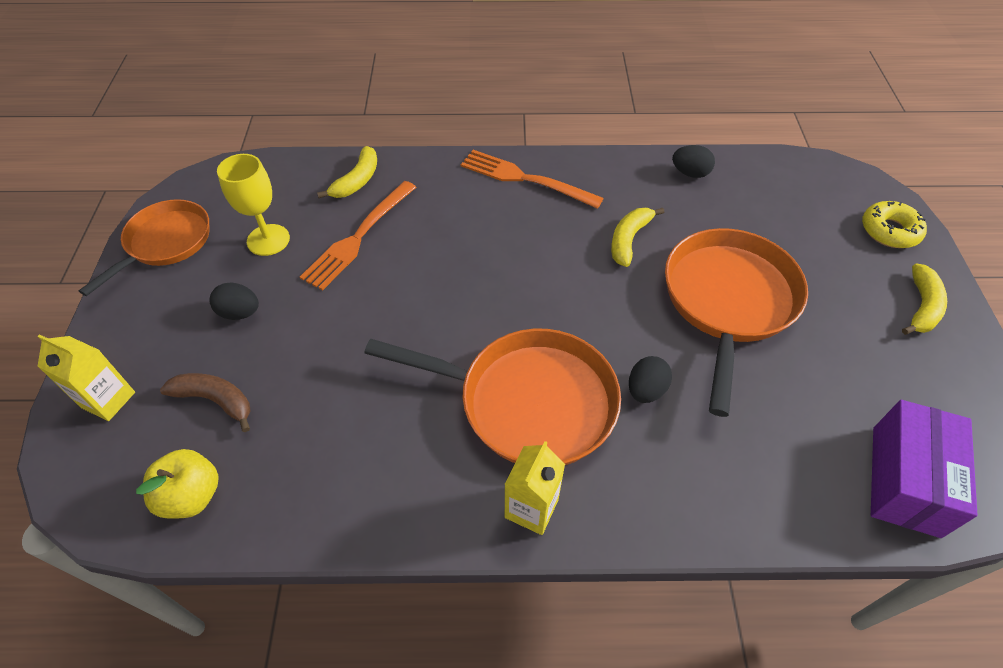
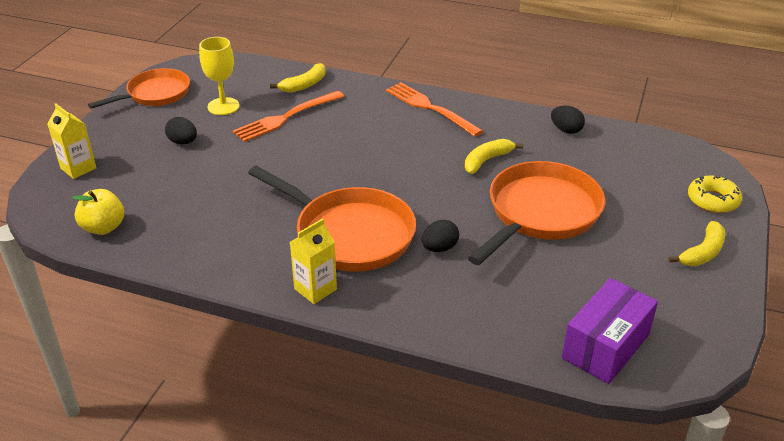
camera: 20 degrees right, 15 degrees down
(215, 400) = (143, 184): brown banana -> none

